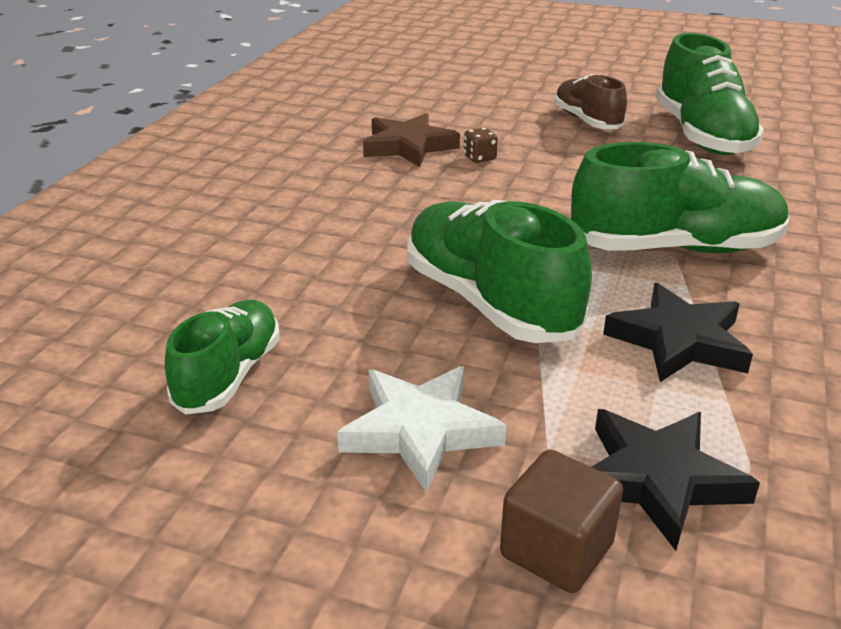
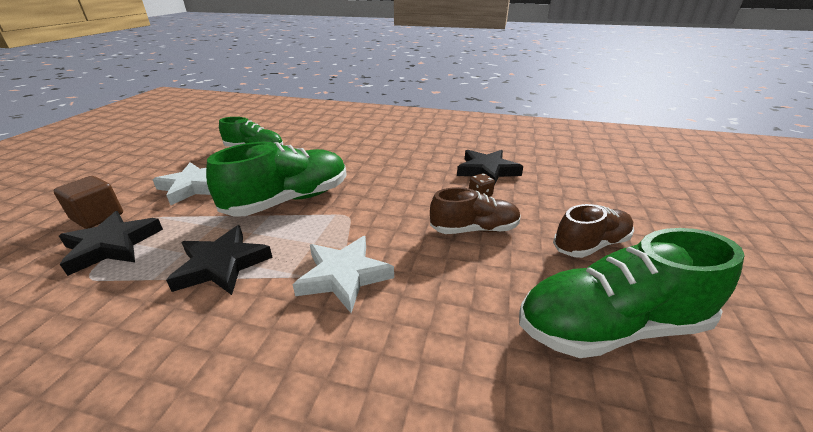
camera: 85 degrees right, 0 degrees up
(408, 146) = (487, 171): brown star -> black star
(565, 170) = (474, 229): none -> brown shoe
(674, 248) = (344, 276): green shoe -> white star

